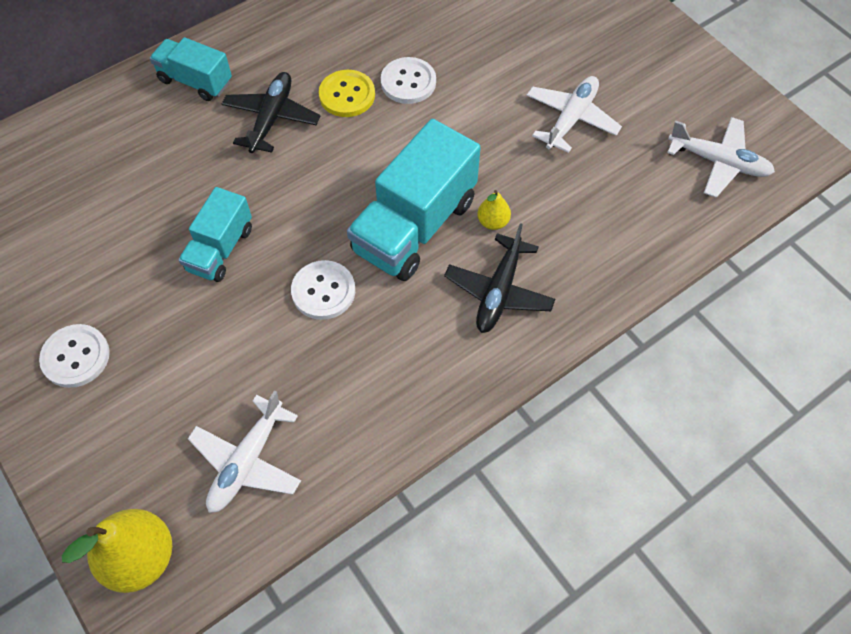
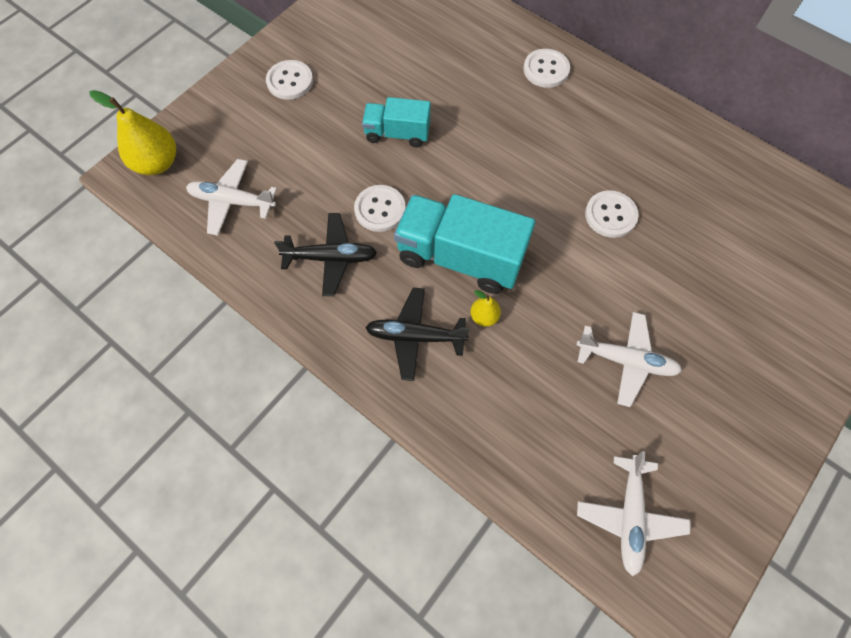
camera: 75 degrees right, 5 degrees up
(195, 81) = (546, 70): turquoise truck -> white button
(271, 118) = (530, 129): black plane -> black plane (331, 258)
(347, 95) = (576, 173): yellow button -> none

